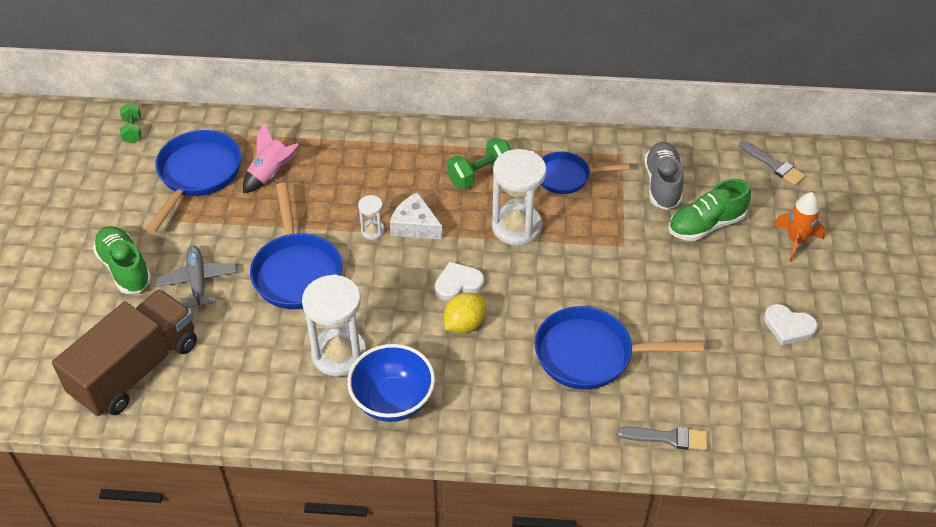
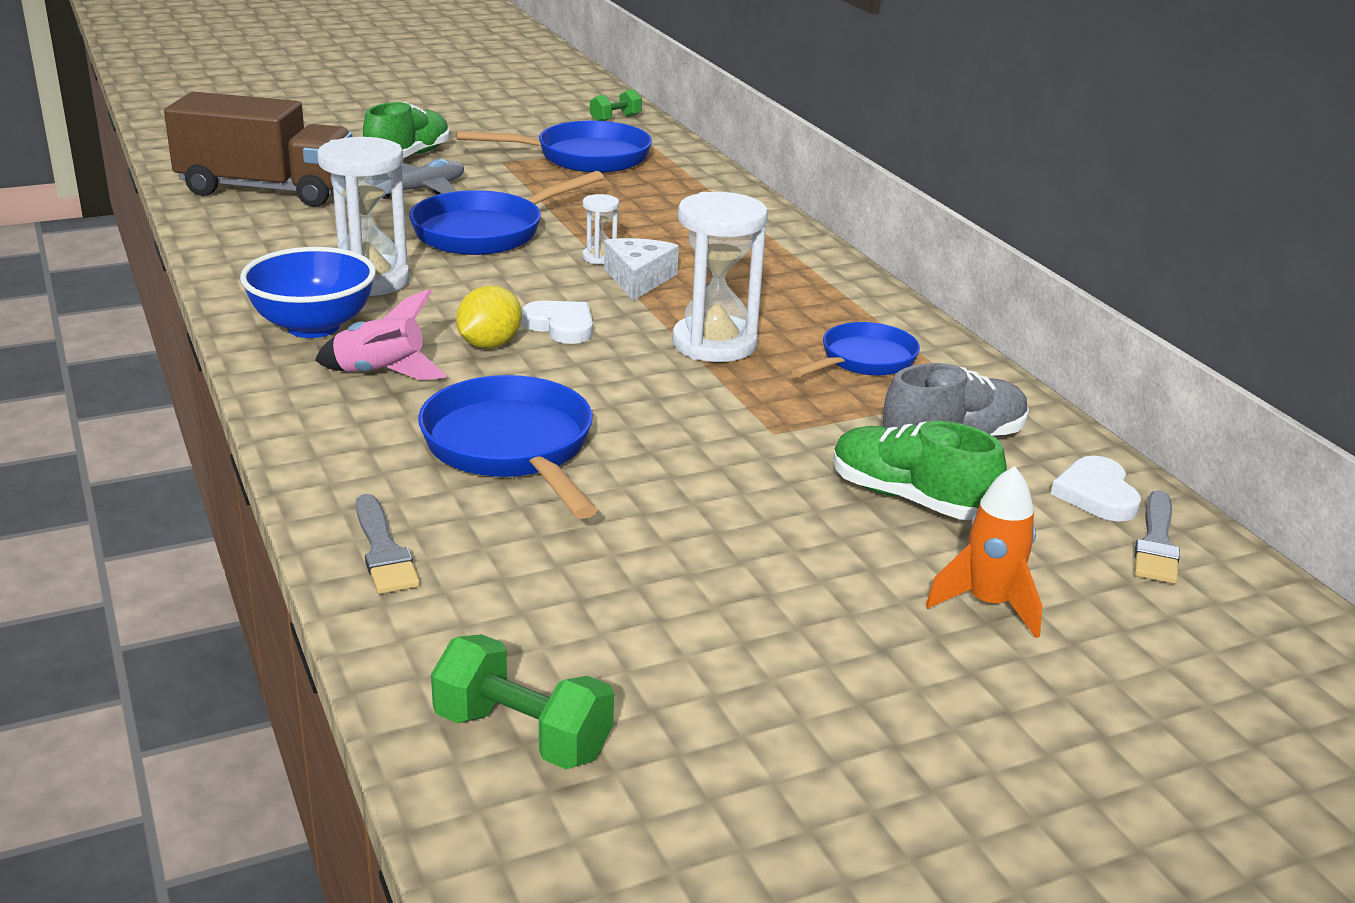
camera: 60 degrees right, 20 degrees down
(270, 174) = (630, 188): pink rocket -> pink rocket (381, 374)
(464, 324) = (489, 344): yellow lemon -> yellow lemon turned 75 degrees counterclockwise
(480, 175) = (785, 300): green dumbbell -> green dumbbell (522, 735)
(567, 177) = (863, 360): blue pan -> blue pan turned 75 degrees clockwise
(788, 326) = (754, 635): white heart -> white heart (1096, 494)

